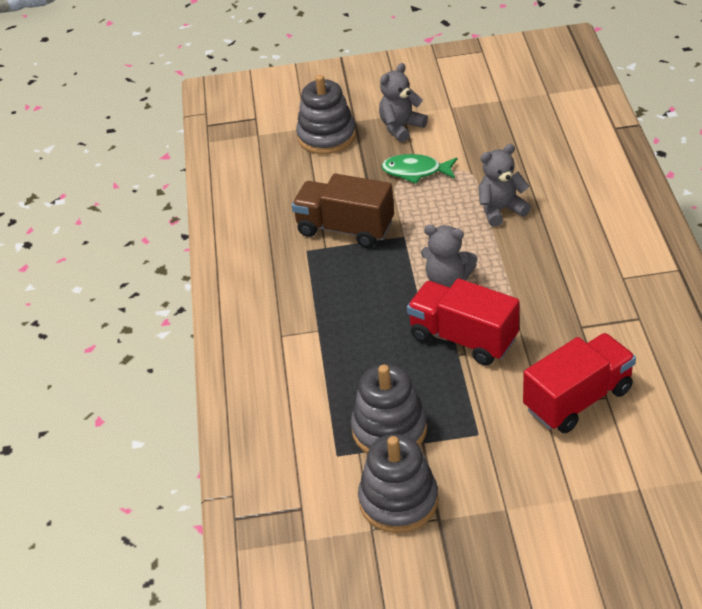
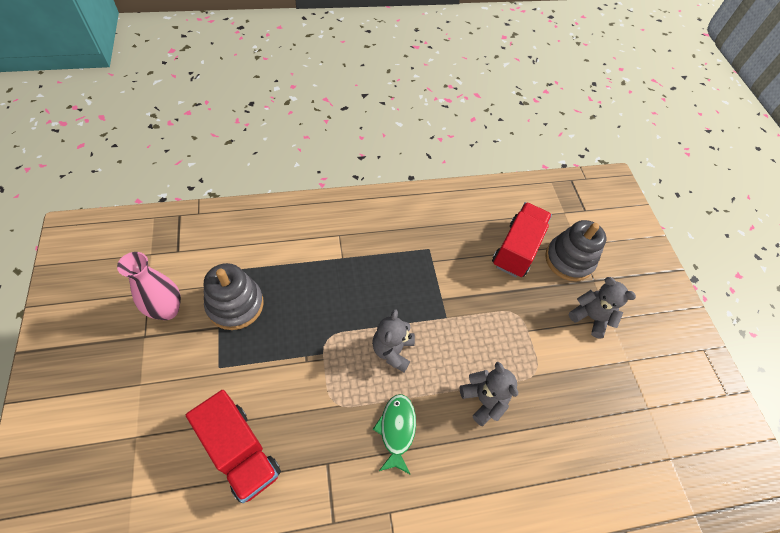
camera: 75 degrees right, 15 degrees up
(345, 229) = (454, 274): brown truck -> none
(398, 501) = (167, 310): grey stacking toy -> pink vase
(416, 171) = (530, 328): green fish -> green fish (396, 430)
(463, 338) = (323, 360): red truck -> red truck (516, 249)

